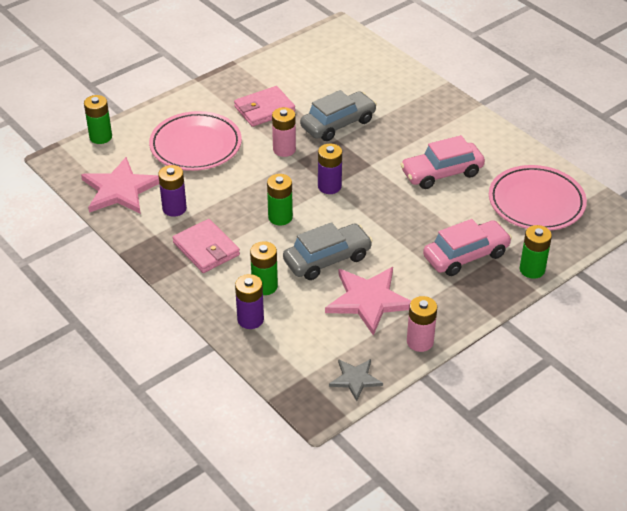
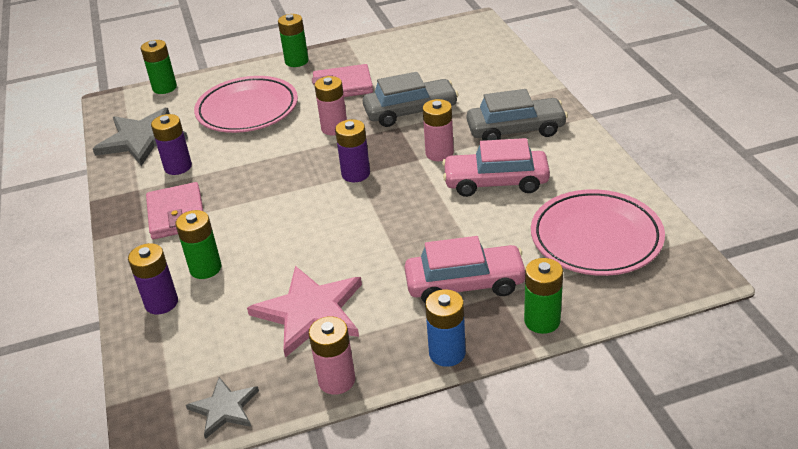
camera: 25 degrees right, 5 degrees down
(120, 189) = (141, 139): pink star -> grey star
(280, 217) = (278, 196): green battery -> green battery (296, 61)
(327, 259) = (296, 253): grey car -> grey car (516, 130)
(384, 157) = (439, 153): none -> pink battery
(482, 306) = (447, 353): none -> blue battery

